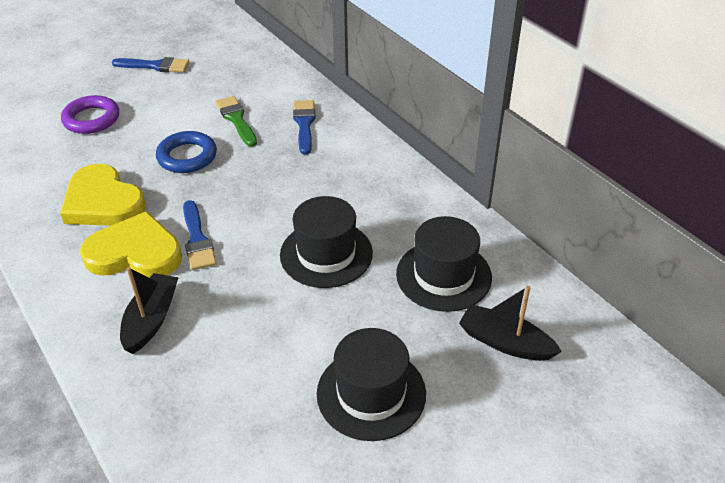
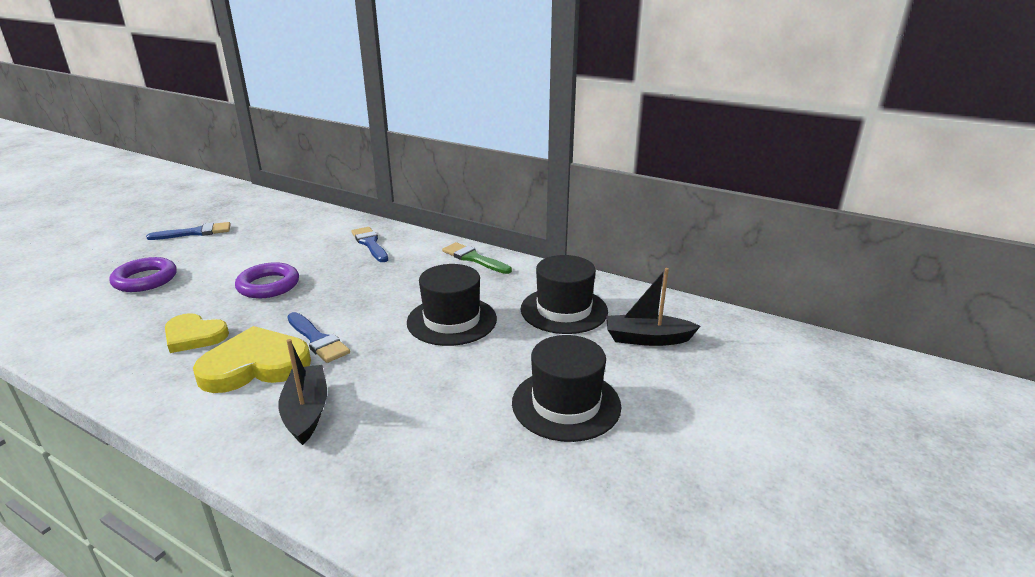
camera: 25 degrees left, 15 degrees down
(103, 202) = (194, 336): yellow heart -> yellow heart, size x0.66
(187, 156) = (268, 285): blue ring -> purple ring
(236, 119) = (303, 252): green brush -> green brush (474, 258)

